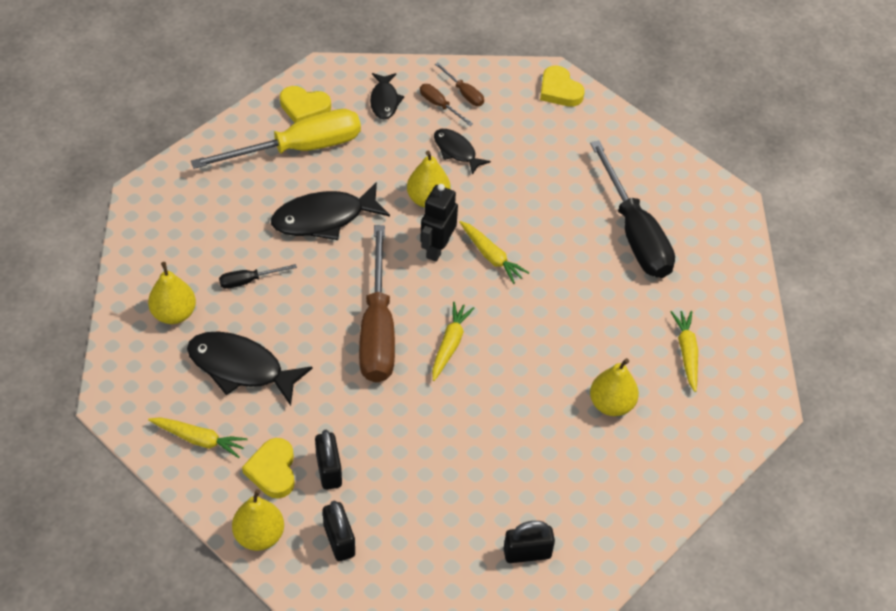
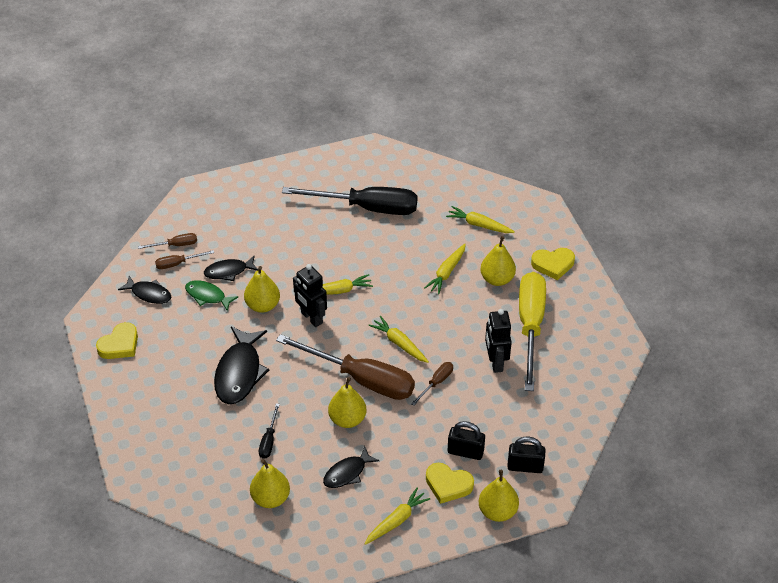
camera: 60 degrees left, 5 degrees down
(241, 368) = (347, 473): black fish -> black fish, size x0.59
(298, 149) = (159, 364): yellow screwdriver -> yellow screwdriver (530, 326)
(314, 339) = (347, 419): none -> yellow pear
(411, 148) = (207, 296): none -> green fish
(413, 403) = (436, 383): none -> brown screwdriver
(479, 451) = (495, 362): none -> black robot
(527, 553) = (585, 369): black padlock -> none
(559, 90) = (213, 192): yellow heart -> yellow heart (553, 264)
(588, 349) = (447, 272): none -> yellow carrot

